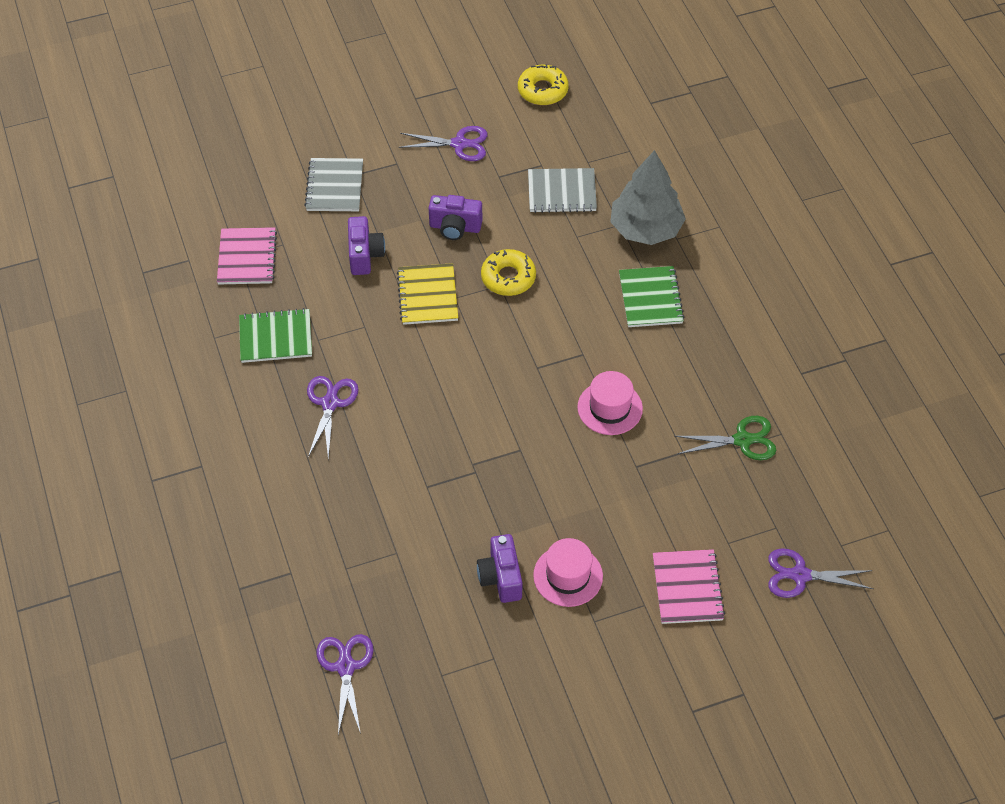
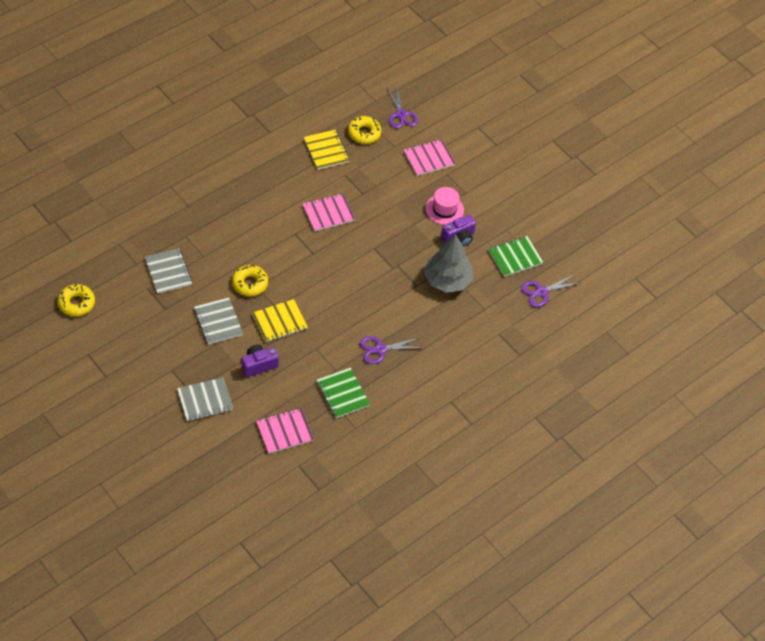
camera: 115 degrees left, 0 degrees up
(455, 227) = (218, 322): purple camera -> grey notebook
(459, 144) = (142, 338): purple scissors -> none
(610, 408) = (328, 213): pink hat -> pink notebook
(646, 229) = (185, 222): grey tree -> grey tree (447, 280)
(650, 298) = (240, 209): green notebook -> green notebook (515, 257)
(742, 440) = (326, 150): green scissors -> yellow notebook
(769, 505) = (364, 133): none -> yellow donut

